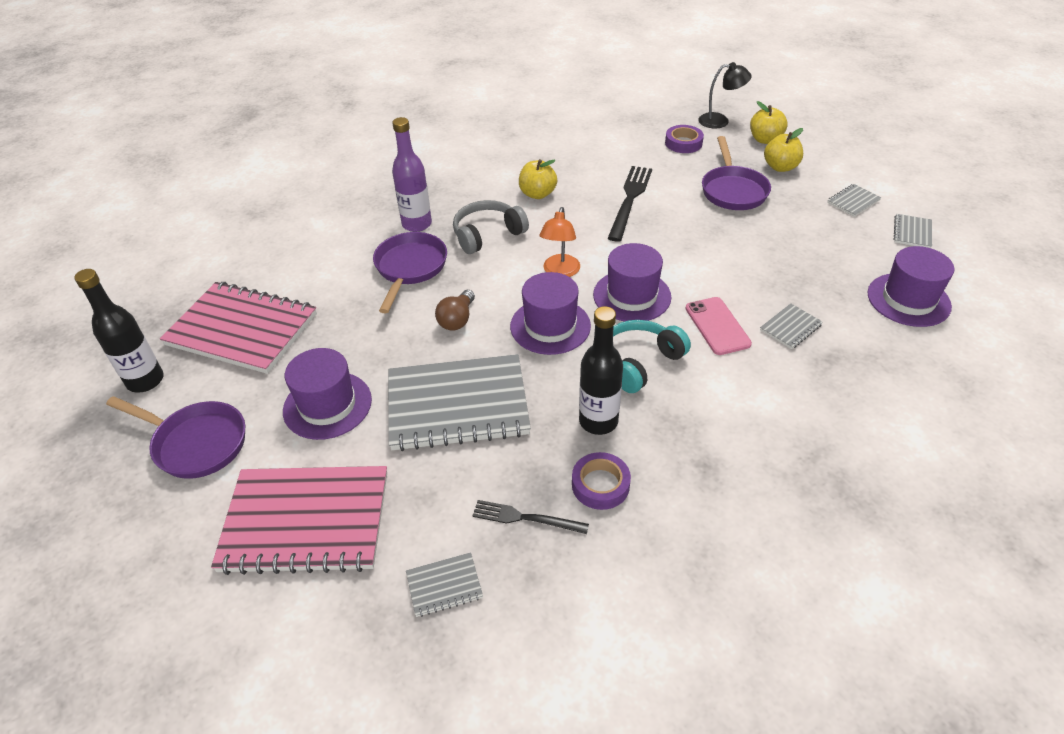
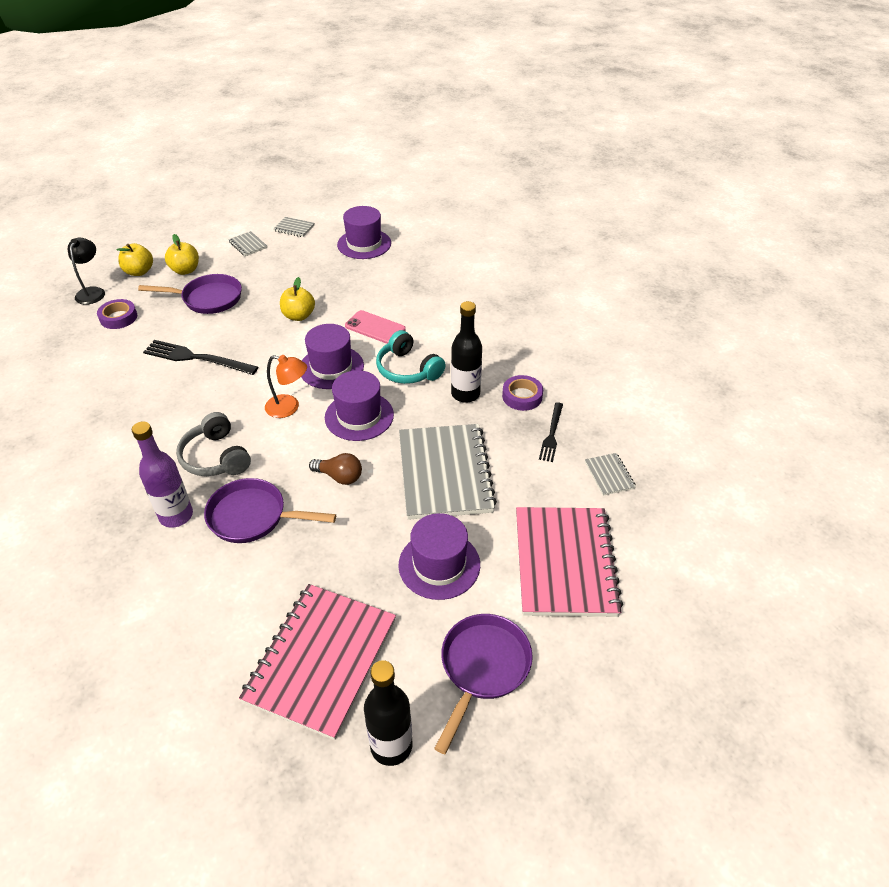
camera: 90 degrees left, 0 degrees up
(537, 194) = (160, 419): yellow apple -> yellow apple (299, 316)
(717, 326) = (375, 328): pink phone -> pink phone turned 45 degrees clockwise
(790, 327) = (382, 295): grey notebook -> none

